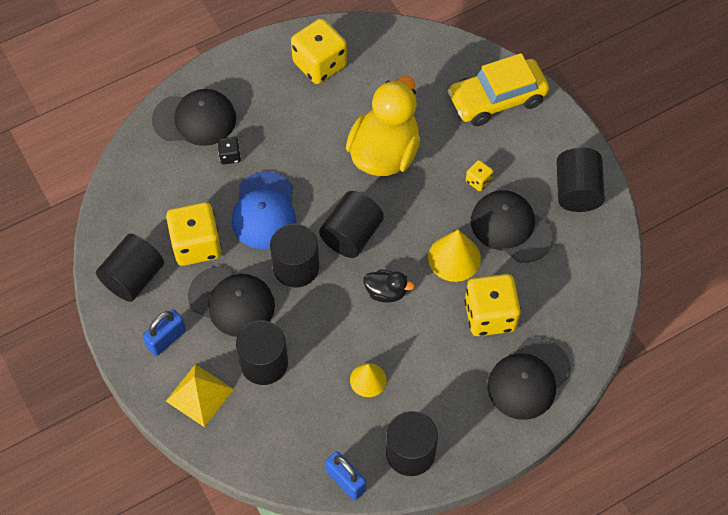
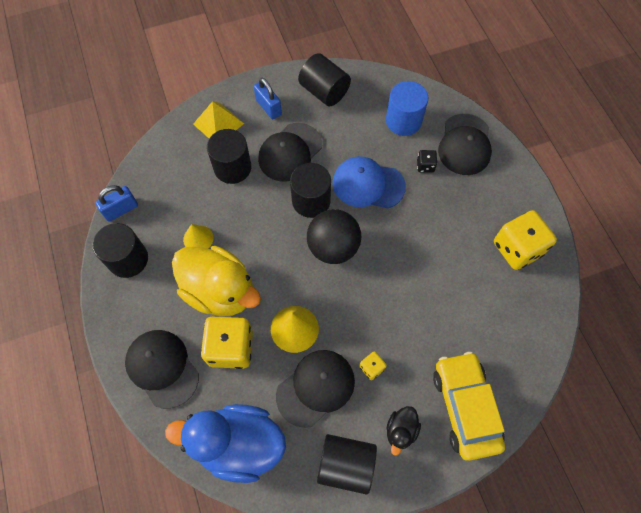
camera: 100 degrees right, 5 degrees up
(168, 184) = (403, 121): none -> blue cylinder
(196, 245) = (345, 134): yellow dice -> none
(351, 235) = (333, 247): black cylinder -> black ball
(384, 153) = (413, 288): yellow duck -> yellow duck (220, 291)
(386, 292) = (273, 265): black duck -> black duck (401, 430)
(584, 287) = (238, 444): none -> blue duck

